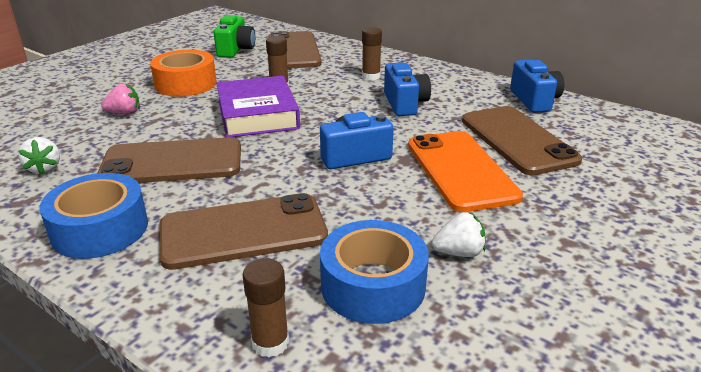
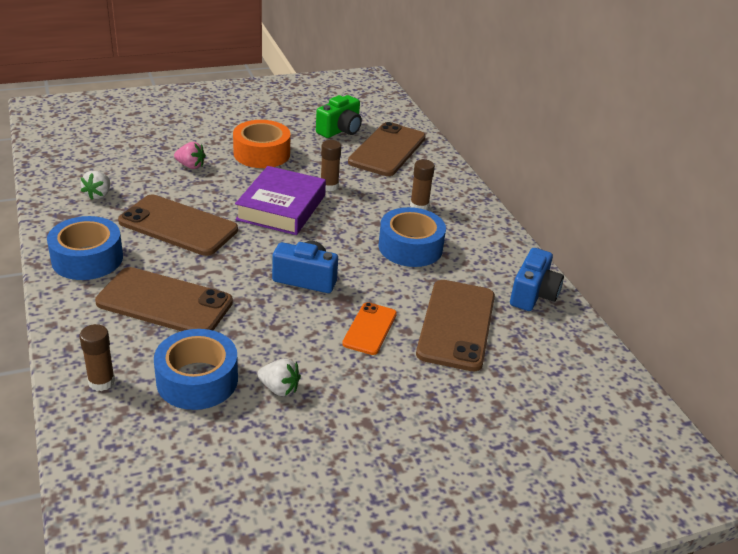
camera: 30 degrees right, 5 degrees up
(405, 104) = (410, 247): blue camera -> blue tape
(460, 170) = (370, 329): orange phone -> orange phone, size x0.56

